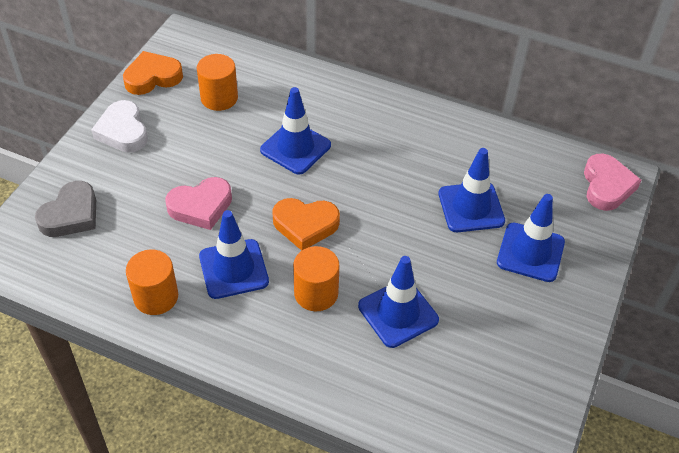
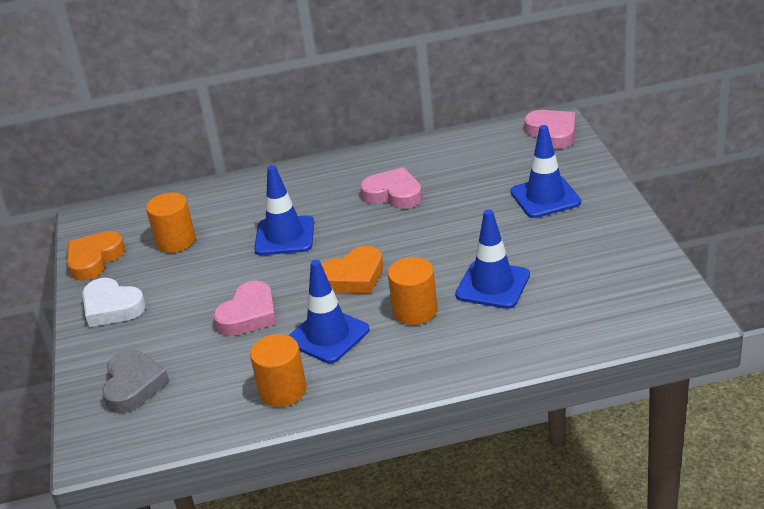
camera: 30 degrees left, 15 degrees down
(414, 162) = (393, 194): none -> pink heart
(471, 207) = (470, 196): blue traffic cone -> none

